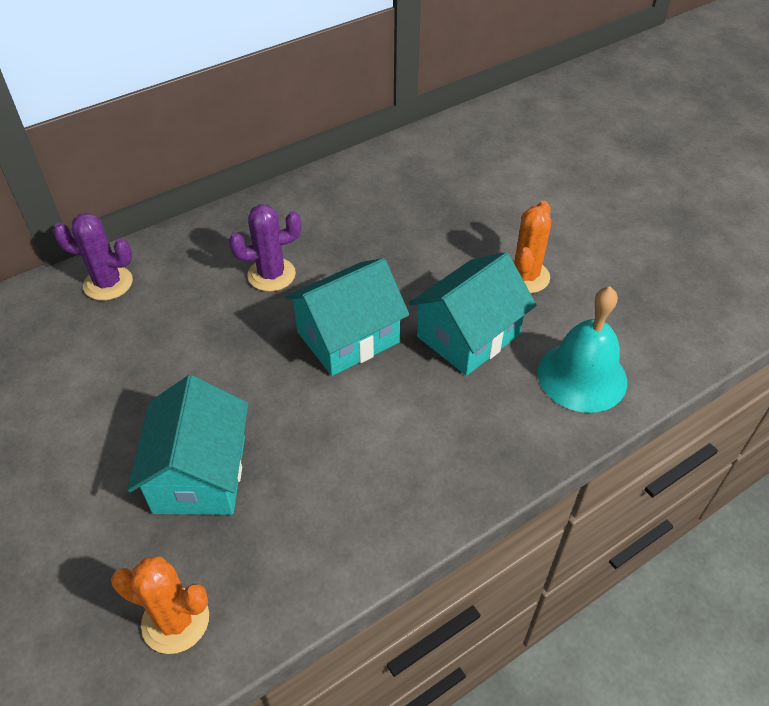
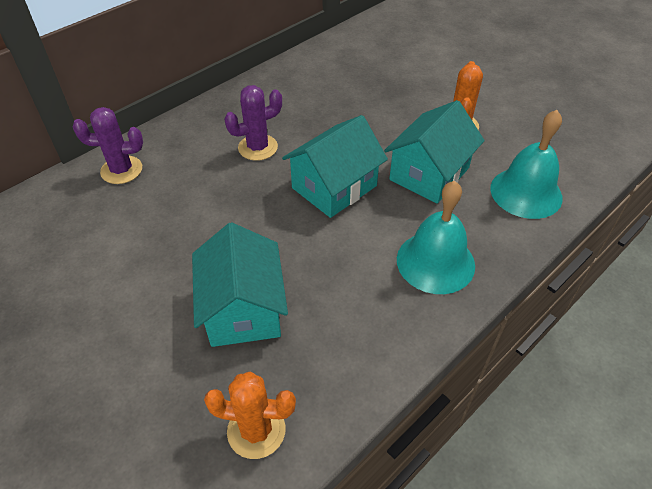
camera: 10 degrees left, 0 degrees up
(441, 450) = (435, 262): none -> turquoise bell

